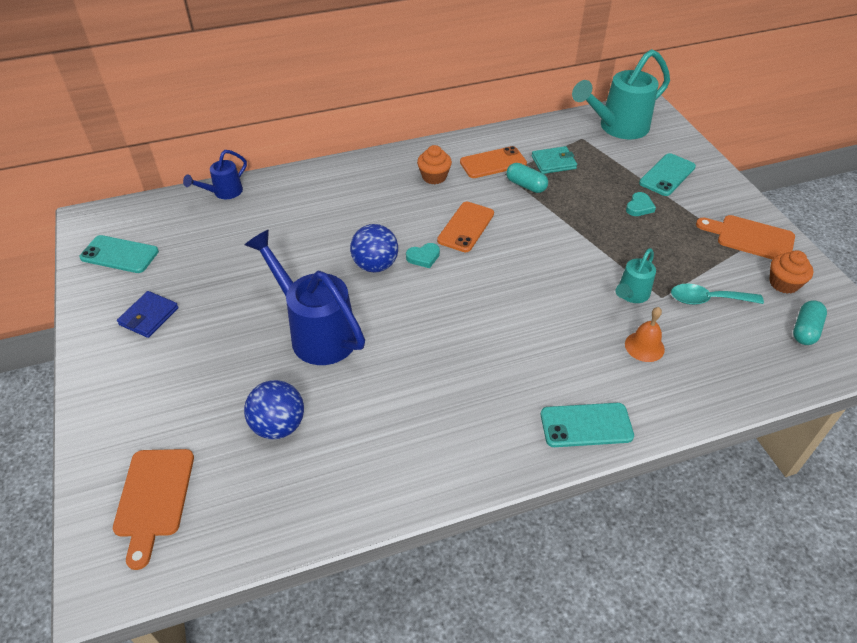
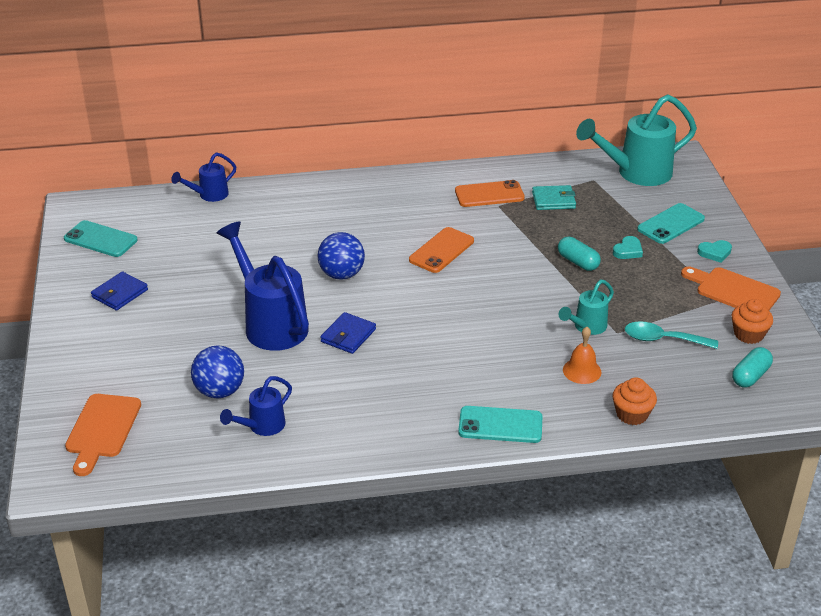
camera: 10 degrees right, 10 degrees down
(334, 466) = (261, 427): none -> blue watering can
(399, 336) = (348, 335): none -> blue wallet
(423, 257) = (391, 272): turquoise heart -> turquoise heart (715, 253)
(434, 177) = (424, 201): orange cupcake -> orange cupcake (632, 414)
(526, 185) = (516, 219): turquoise capsule -> turquoise capsule (578, 262)

